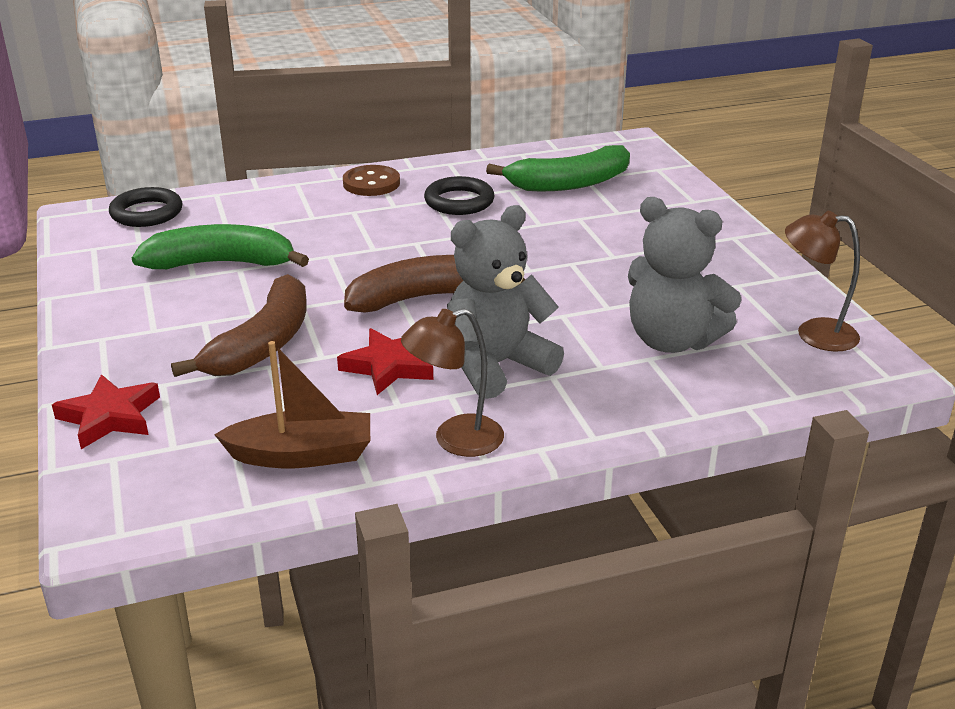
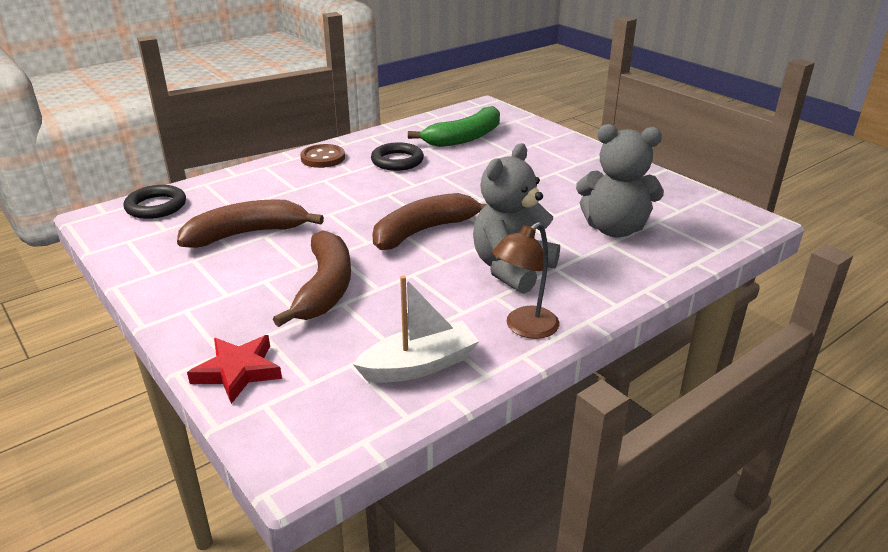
camera: 20 degrees left, 0 degrees up
(221, 263) = (247, 234): green banana -> brown banana
(302, 455) = (419, 365): brown boat -> white boat
(389, 366) = (435, 285): red star -> none
(814, 333) = (697, 208): brown lamp -> none

